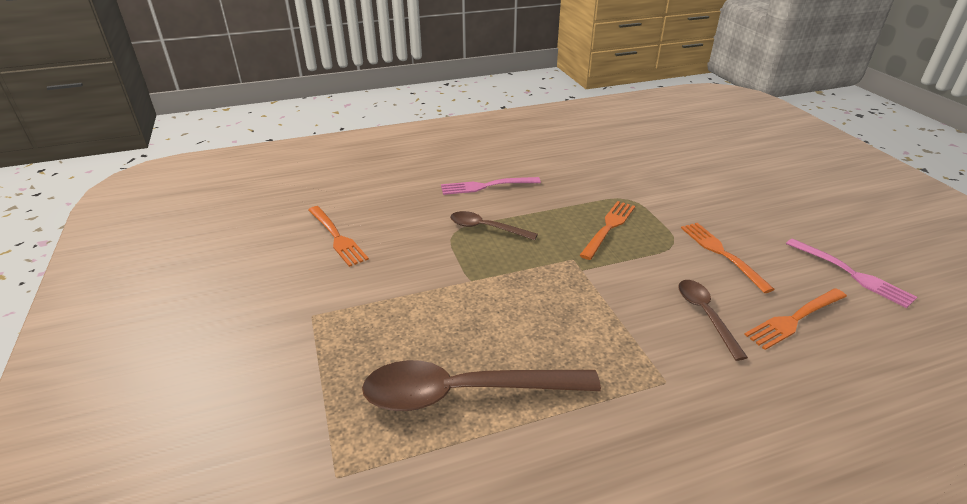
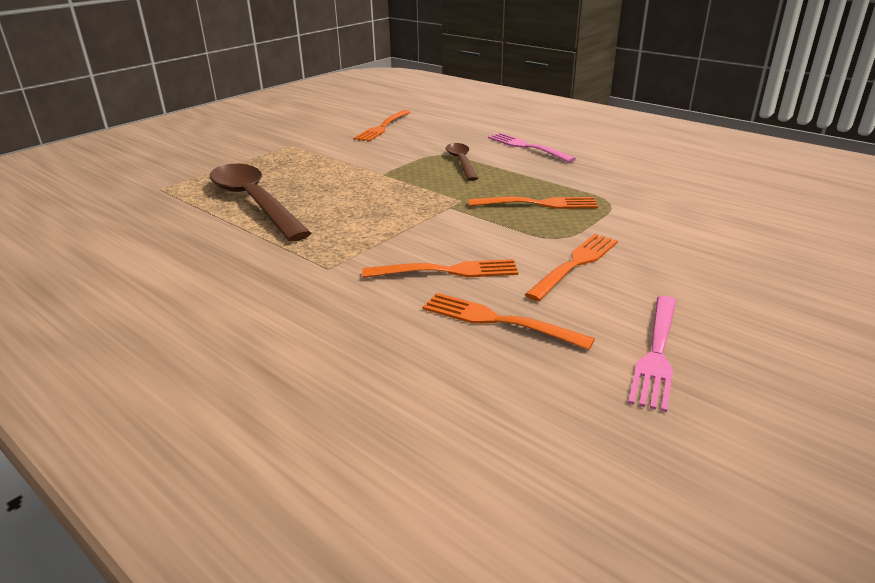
camera: 60 degrees right, 5 degrees down
(705, 315) = (446, 271): brown spoon -> orange fork

